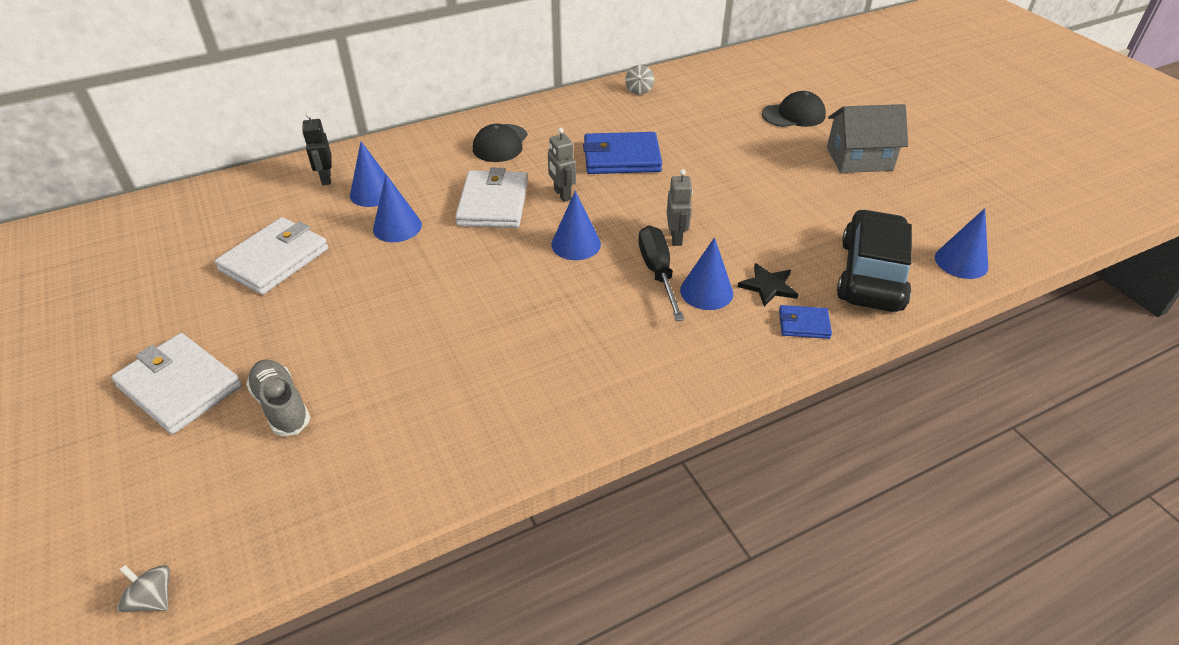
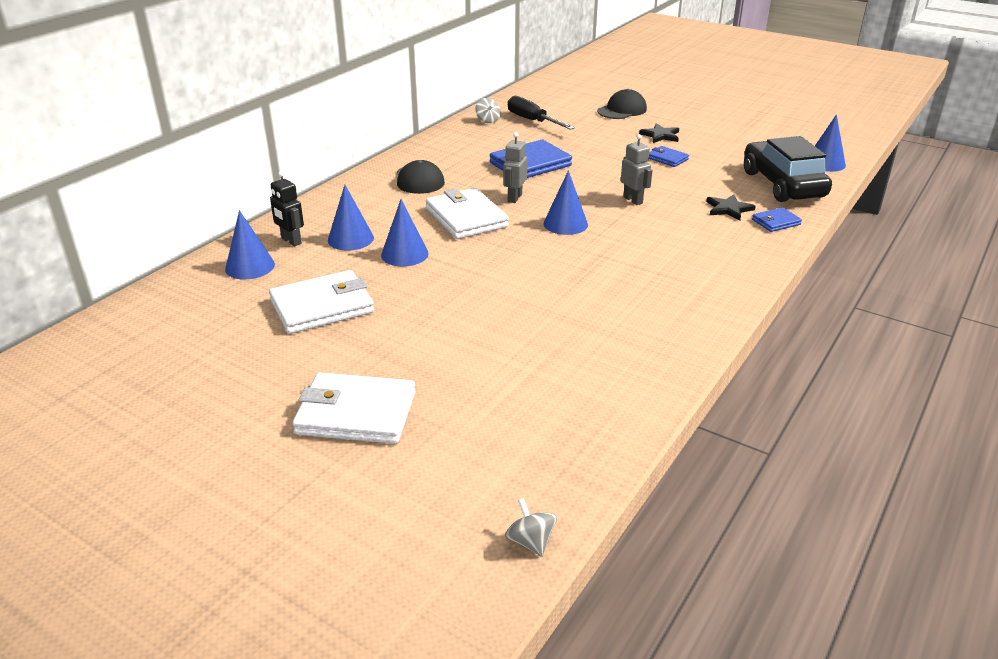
camera: 30 degrees left, 10 degrees down
(153, 598) = (530, 541): grey spinning top -> grey spinning top turned 60 degrees clockwise
(274, 260) = (322, 306): white wallet -> white wallet turned 60 degrees clockwise
(281, 406) = (467, 392): grey shoe -> none
(562, 194) = (514, 198): grey robot -> grey robot turned 75 degrees clockwise
(658, 272) = (646, 223): black screwdriver -> black screwdriver (532, 121)
(706, 291) = (693, 223): blue cone -> blue cone (250, 266)
(773, 195) = (667, 158): none -> blue wallet
(800, 161) = (660, 135): none -> black star
(859, 159) = (697, 125): grey house -> none

